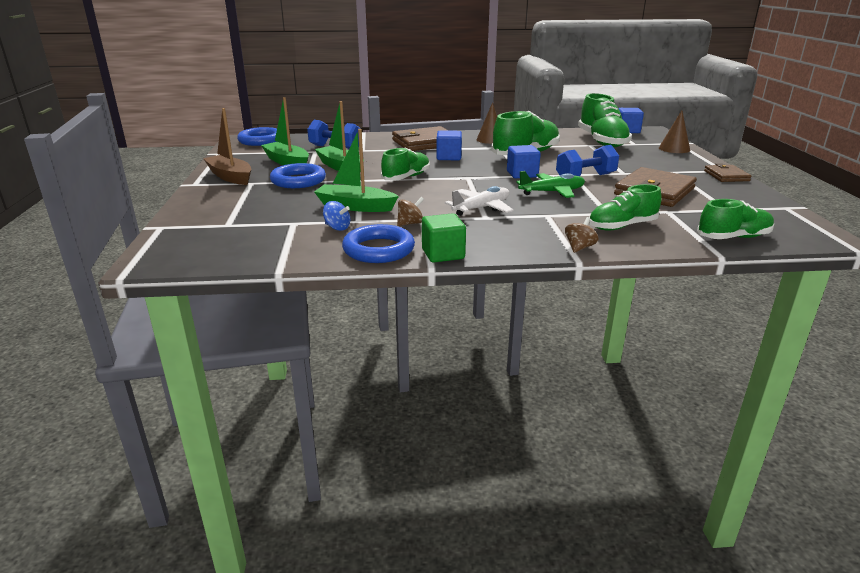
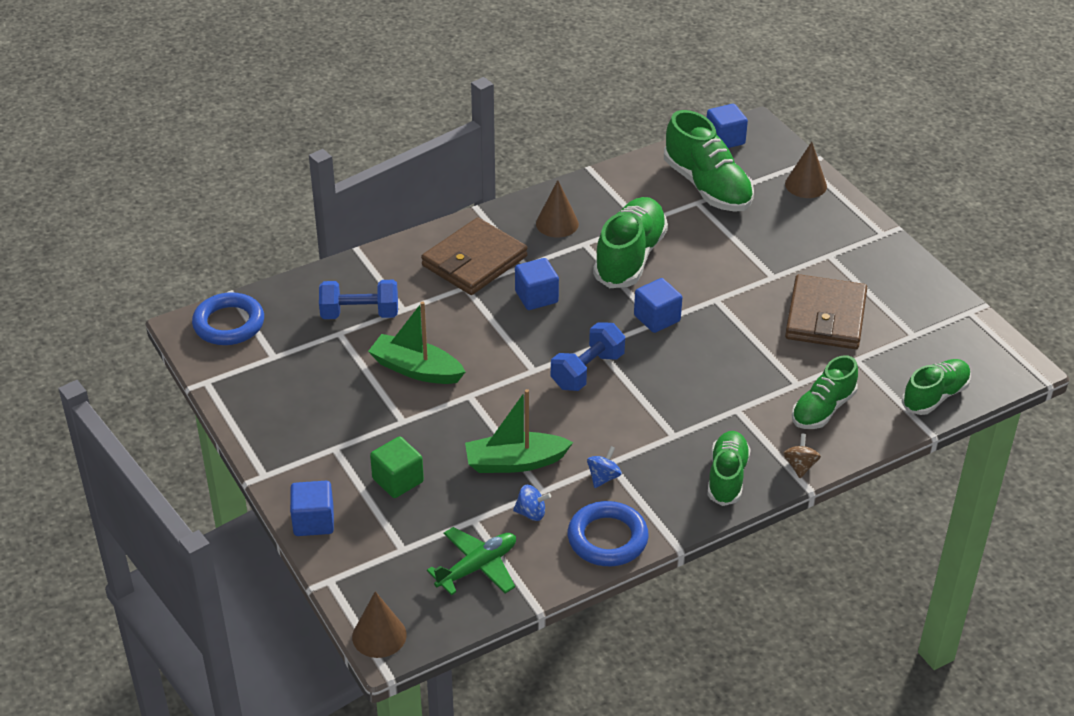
camera: 25 degrees left, 15 degrees up
(148, 256) = (379, 635): none -> brown cone
(192, 204) = (313, 521): none -> blue cube
(230, 177) = (293, 442): brown boat -> none
(287, 162) = (331, 378): green boat -> none
(298, 181) = (392, 423): blue ring -> none
(406, 177) = (522, 372): green shoe -> green shoe (727, 477)
(410, 223) = (603, 477): brown spinning top -> blue spinning top
(443, 254) = (676, 524): green cube -> green cube (398, 480)
(481, 208) = (658, 418): white plane -> none
(552, 192) = (715, 354): green plane -> green plane (477, 567)
(585, 177) = (734, 303): blue dumbbell -> blue dumbbell (587, 371)
(726, 176) = (889, 250): brown wallet -> none

